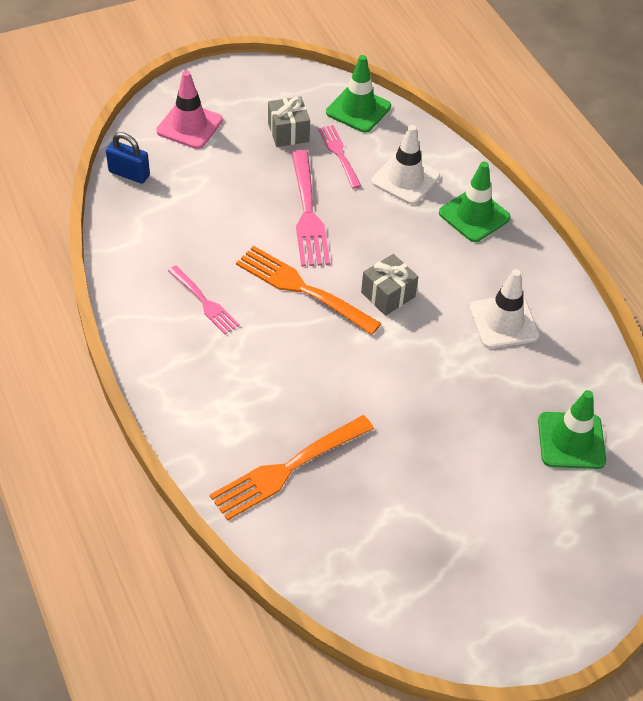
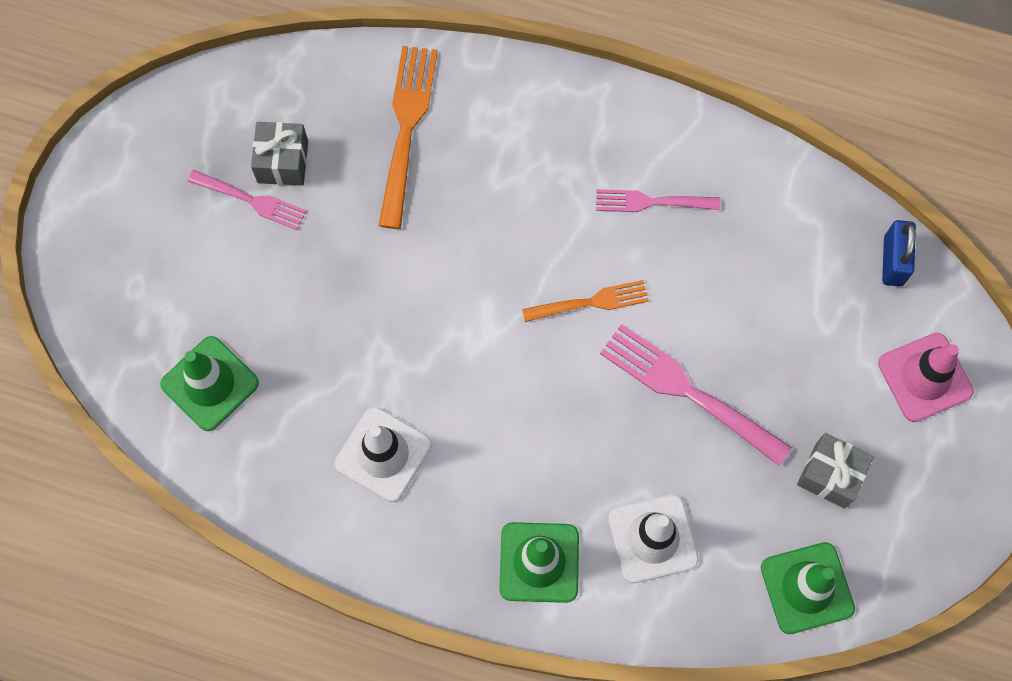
camera: 135 degrees right, 20 degrees up
(129, 174) = (893, 261): blue padlock -> blue padlock turned 60 degrees counterclockwise
(303, 289) = (590, 303): orange fork -> orange fork, size x0.61
(339, 154) = (749, 500): pink fork -> pink fork (250, 200)
(388, 294) = (513, 375): grey gift -> grey gift (283, 162)

